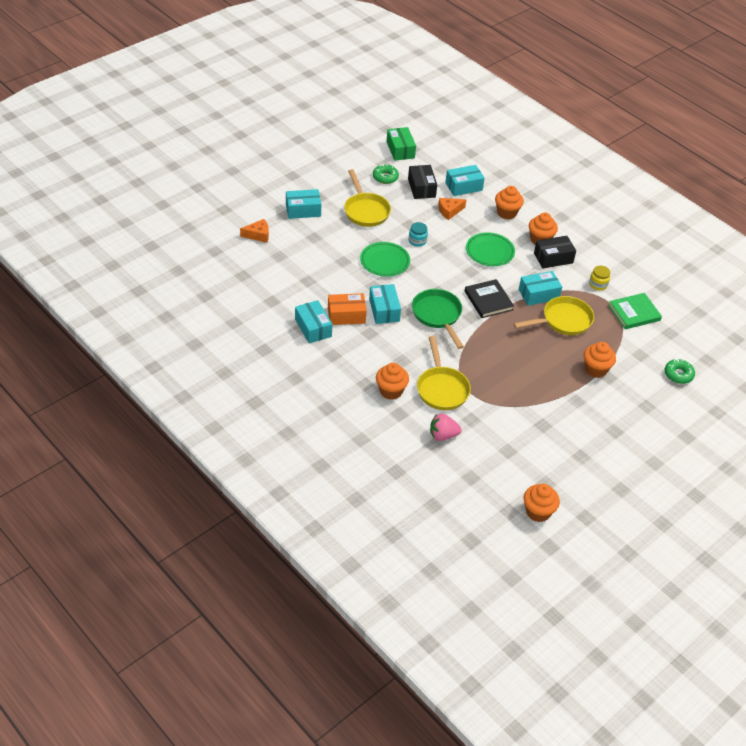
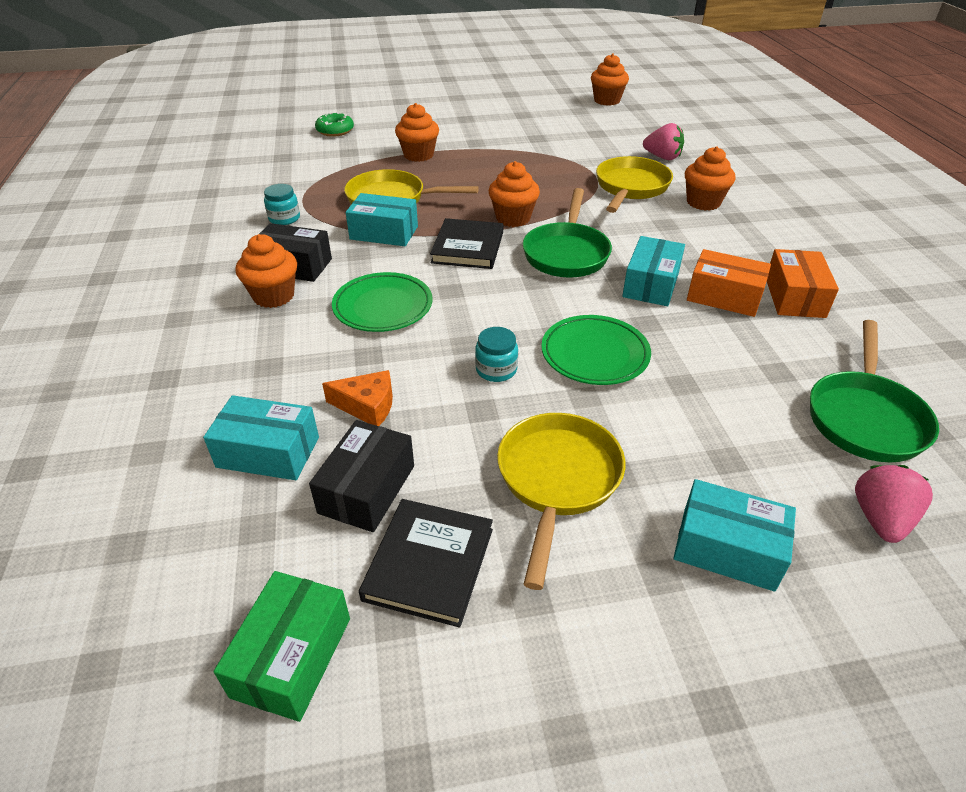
camera: 145 degrees left, 5 degrees down
(258, 235) = (880, 519): orange cheese -> pink strawberry
(269, 271) = (864, 417): none -> green pan
(313, 328) = (794, 297): turquoise box -> orange box
(385, 177) = (429, 564): green donut -> black book
(506, 213) = (262, 360): orange cupcake -> orange cupcake (513, 218)
(598, 284) = (284, 218): yellow jar -> turquoise jar
(634, 313) = (291, 182): green book -> none

